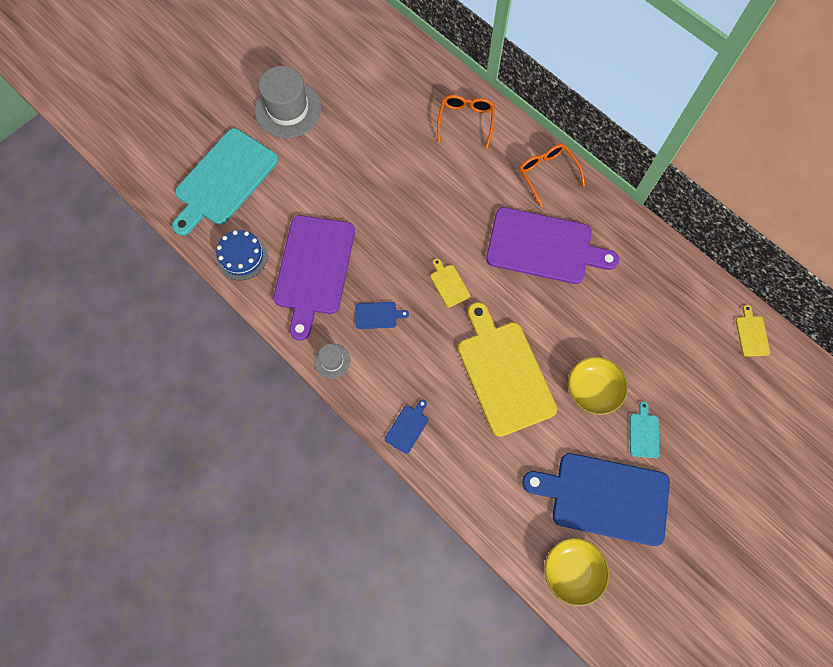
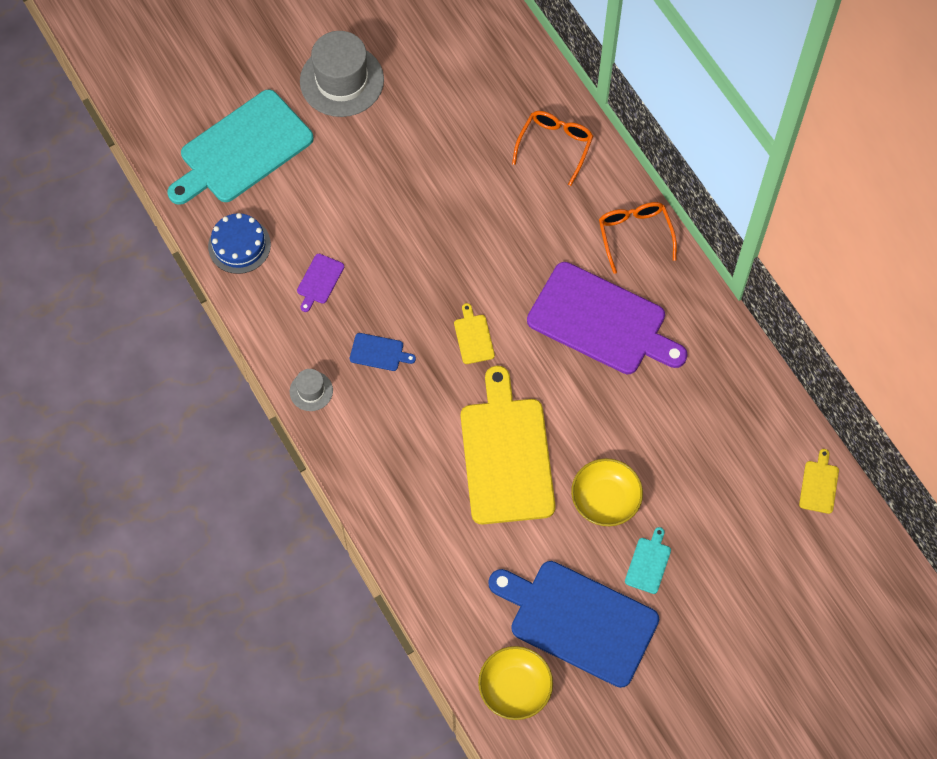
camera: 15 degrees right, 5 degrees down
(314, 269) = (319, 281): purple cutting board -> purple cutting board, size x0.40
(407, 427) = (376, 487): blue cutting board -> none

